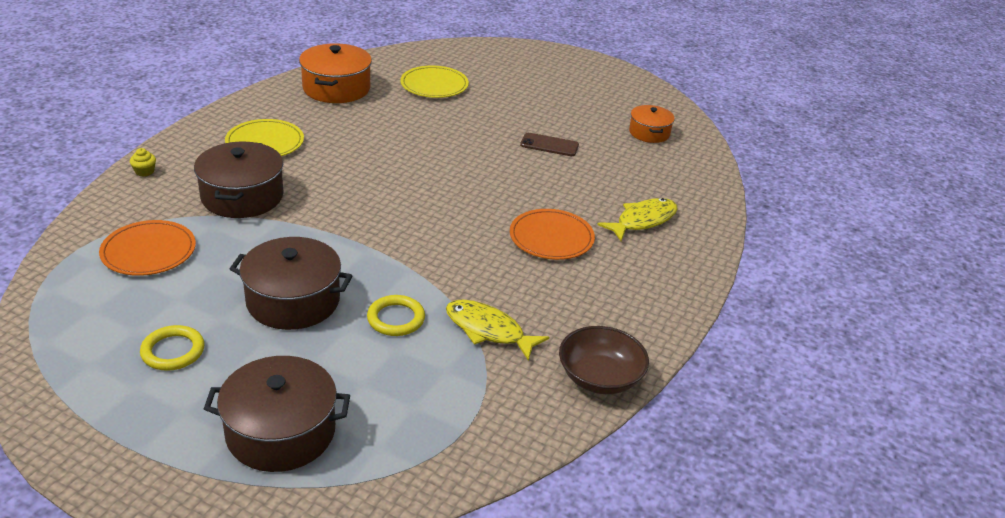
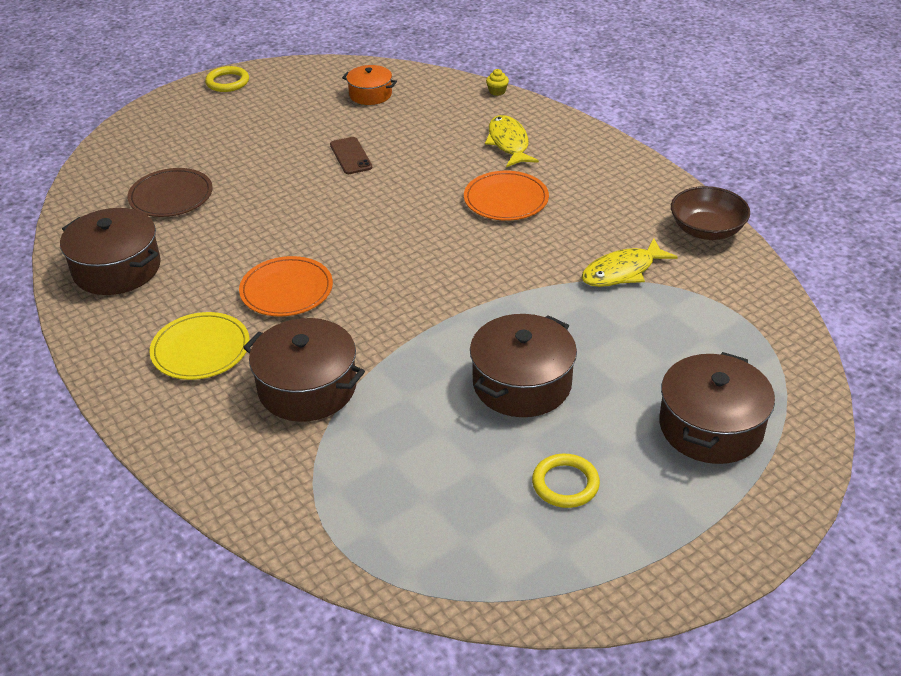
camera: 60 degrees left, 5 degrees up
(144, 171) = (195, 463): yellow cupcake -> yellow cupcake (497, 91)
(148, 251) = (375, 481): orange plate -> orange plate (286, 290)
(336, 88) = (117, 268): orange pot -> brown pot
(396, 319) = (581, 322): yellow ring -> yellow ring (227, 82)
(434, 85) = (171, 196): yellow plate -> brown plate
(549, 145) = (350, 156): brown phone -> brown phone turned 60 degrees counterclockwise

